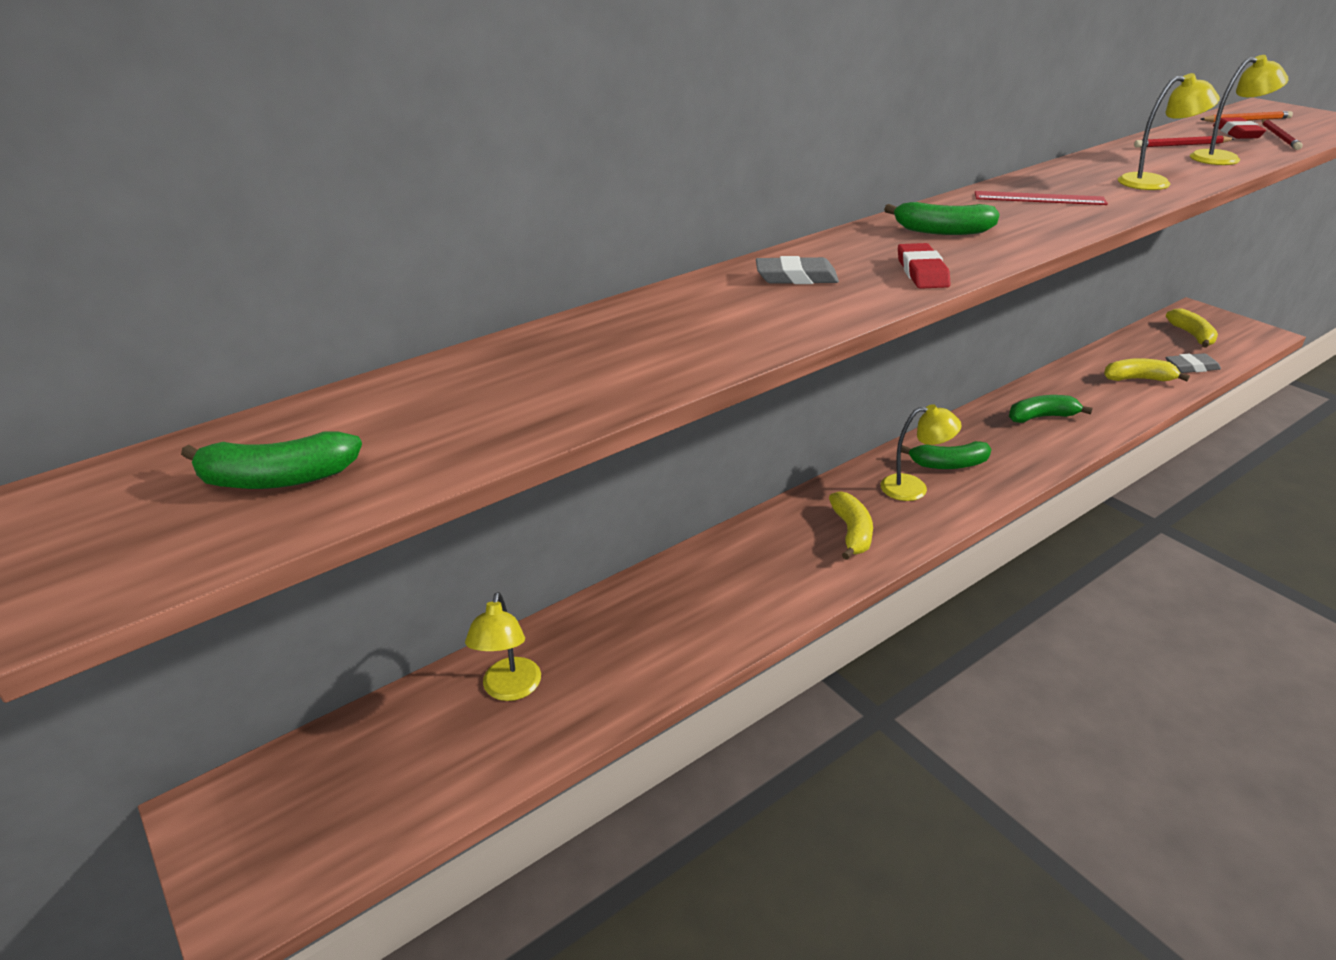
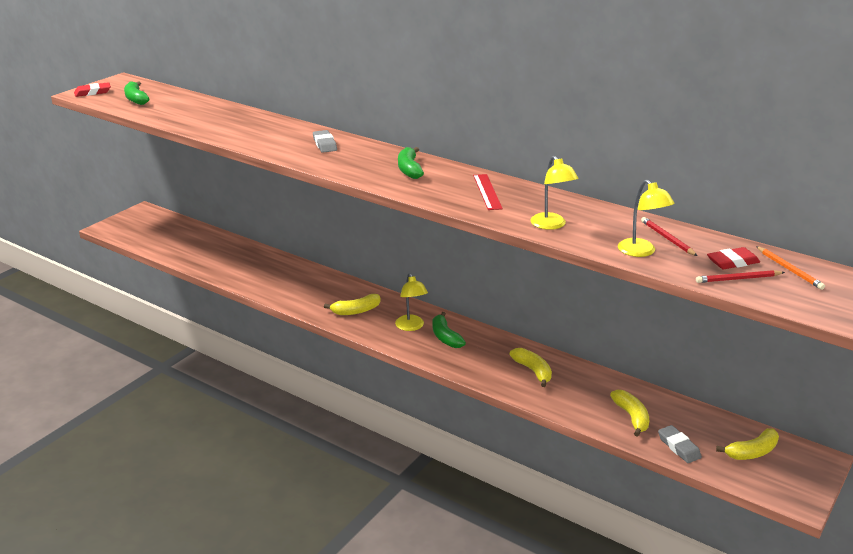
camera: 70 degrees right, 5 degrees down
(510, 689) = (212, 247): yellow lamp -> none
(922, 272) = (344, 168): red eraser -> red eraser (92, 92)
(1041, 417) = (533, 371): green banana -> yellow banana

